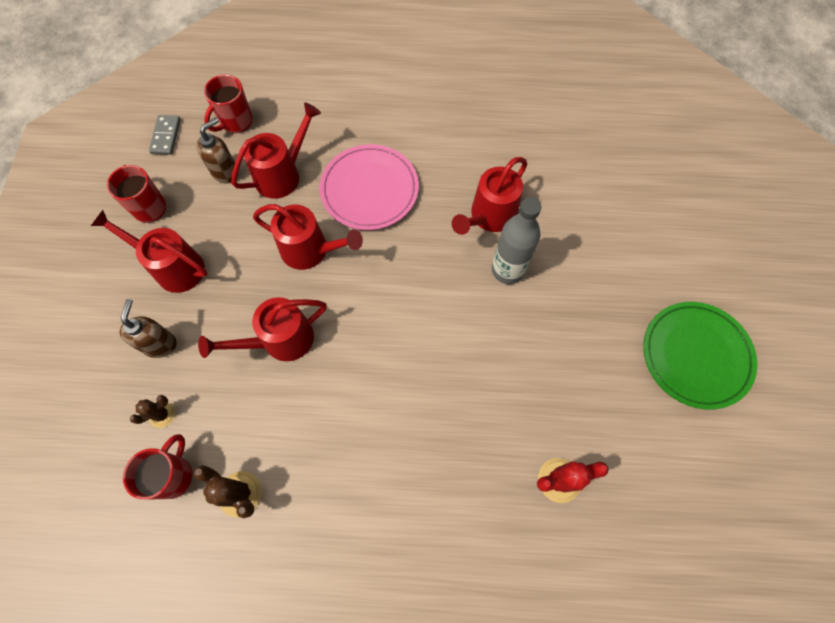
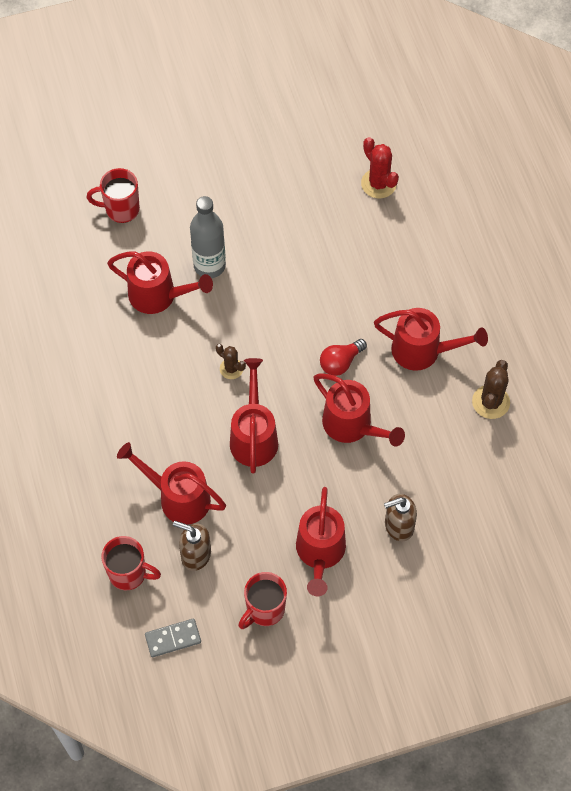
camera: 110 degrees left, 5 degrees down
(162, 414) = (457, 492): brown cactus -> brown cactus (231, 369)
(174, 475) = (500, 458): red mug -> red mug (121, 209)
(330, 445) = (423, 351): none -> red watering can
(352, 354) = (340, 362): none -> red light bulb
(369, 190) = (167, 409): pink plate -> none
(695, 356) = (236, 112): green plate -> none

